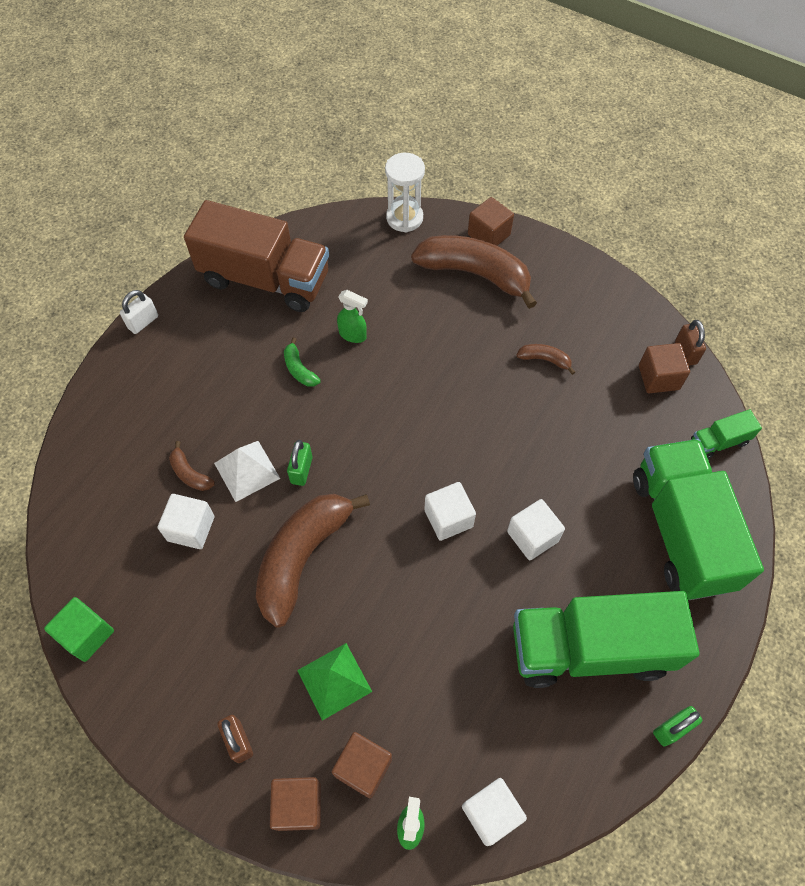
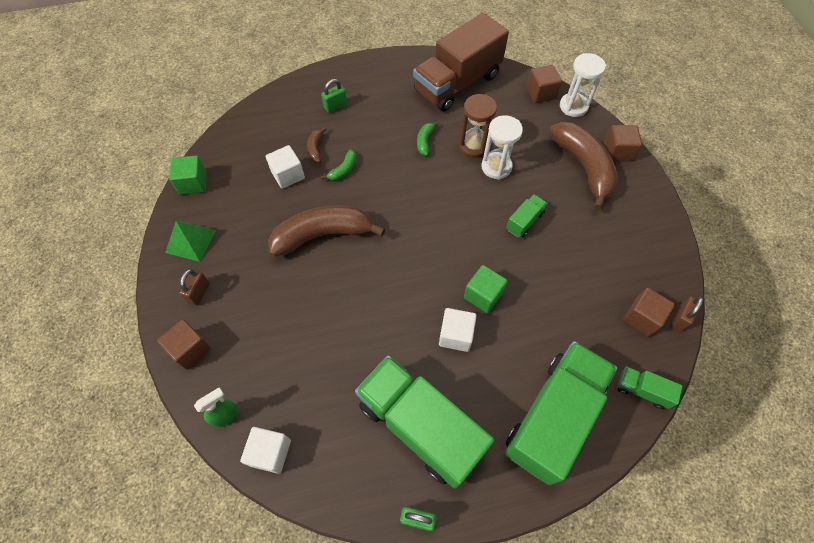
camera: 45 degrees right, 0 degrees up
(143, 322) = (373, 60): white padlock -> none
(247, 470) = (343, 170): white pyramid -> green banana
(265, 279) = (457, 83): brown truck -> brown truck turned 75 degrees clockwise
(301, 470) = (370, 192): green padlock -> green padlock (335, 106)
(334, 680) = (271, 308): green pyramid -> green pyramid (190, 241)
(353, 335) = (473, 146): green spray bottle -> brown hourglass
(363, 767) = (237, 363): brown cube -> brown cube (541, 93)
(397, 339) = (496, 167): none -> white hourglass
(448, 518) = (419, 283): white cube -> none
(478, 373) = (524, 221): none -> green truck
(516, 477) = (483, 295): none -> green cube
(545, 359) = (574, 247): brown banana -> none

